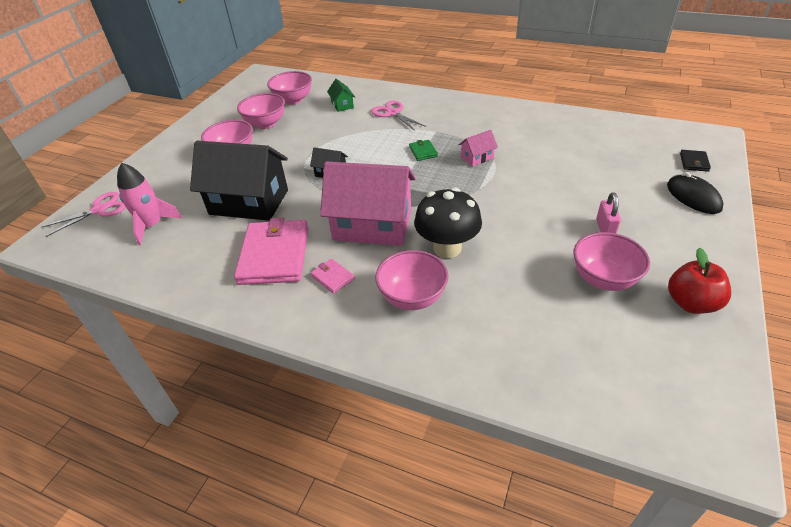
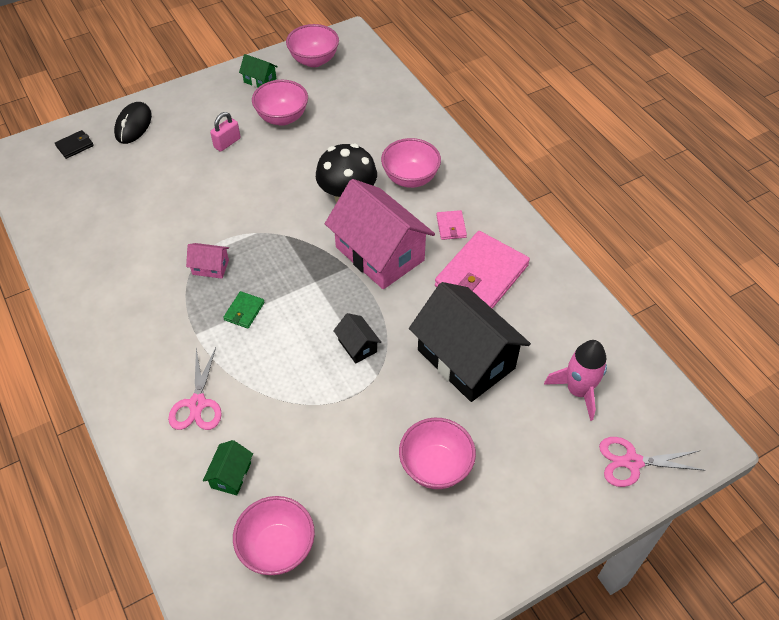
camera: 145 degrees left, 10 degrees up
(266, 124) = (357, 507): pink bowl -> pink bowl (314, 60)
(691, 303) = (260, 80): red apple -> green house

